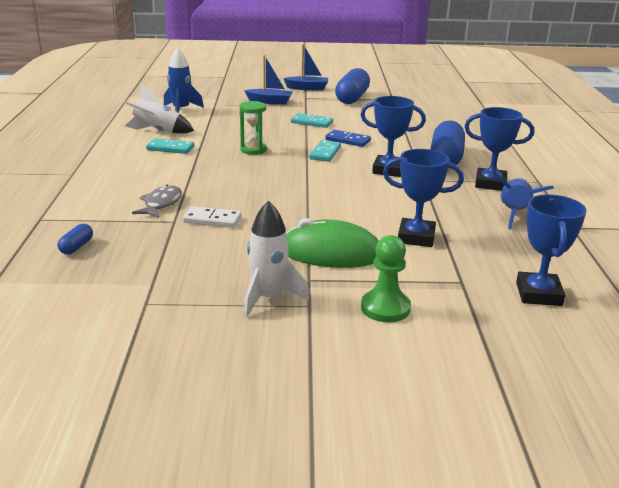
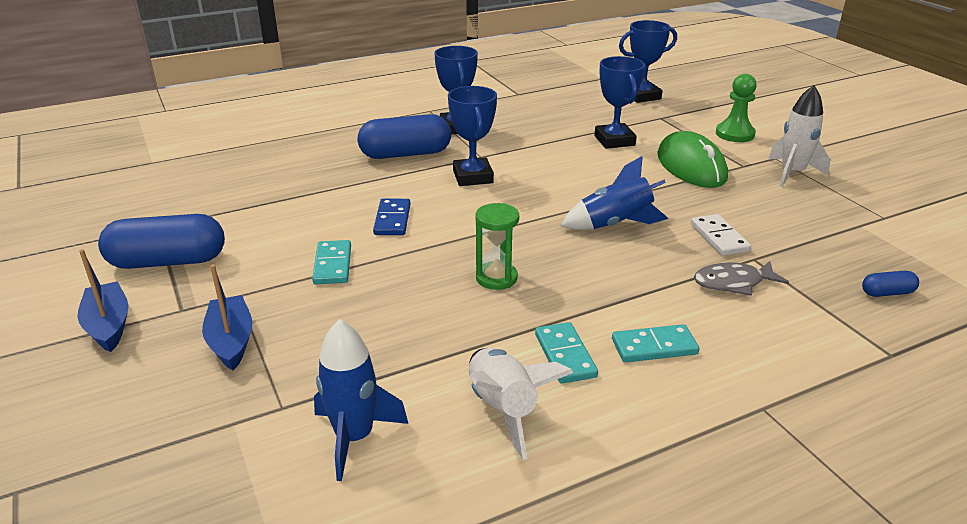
camera: 115 degrees left, 5 degrees up
(325, 153) = (455, 224): turquoise domino -> turquoise domino (654, 346)
(514, 214) = (517, 113): blue rocket -> blue rocket (614, 224)

